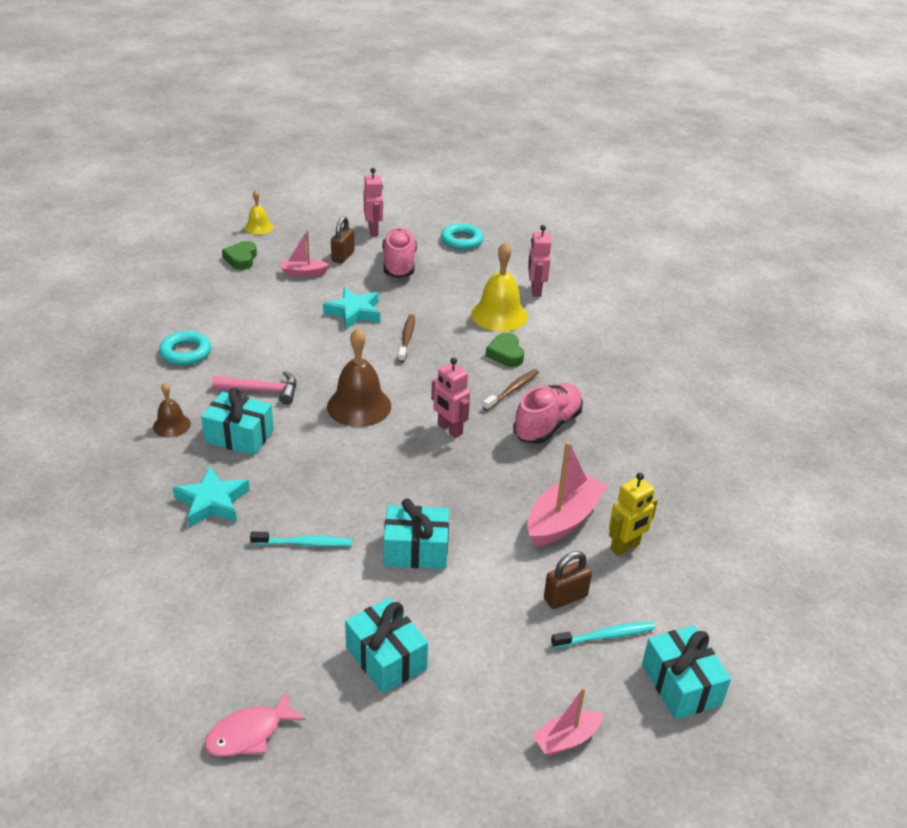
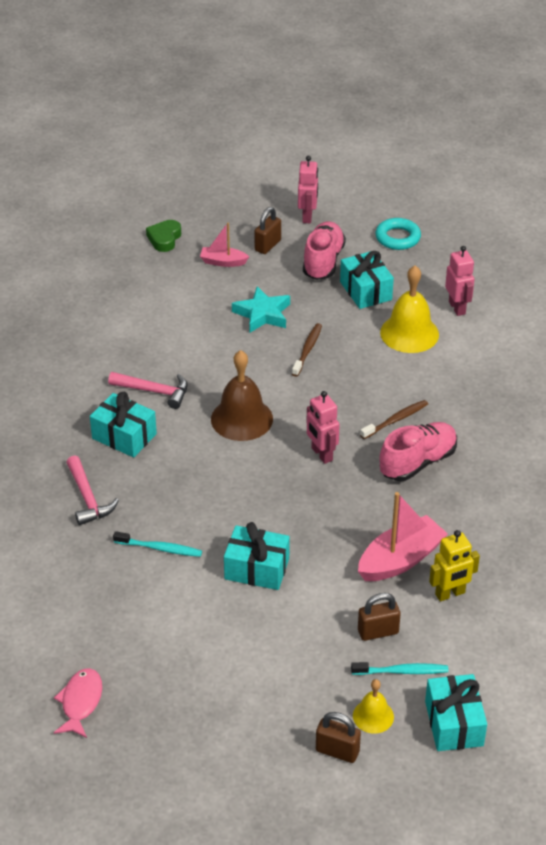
camera: 15 degrees right, 5 degrees up
(171, 425) = (65, 417): brown bell -> none
(186, 352) = (91, 341): turquoise ring -> none
(212, 502) = (88, 498): turquoise star -> pink hammer
(249, 733) = (80, 702): pink fish -> pink fish turned 120 degrees clockwise
(258, 227) = (189, 201): yellow bell -> yellow bell (373, 716)
(386, 658) = (205, 660): turquoise gift -> turquoise gift (365, 291)
(505, 354) = (402, 379): green heart -> none
(535, 290) = (457, 308): pink robot -> pink robot turned 150 degrees clockwise
(566, 739) = (337, 751): pink boat -> brown padlock

